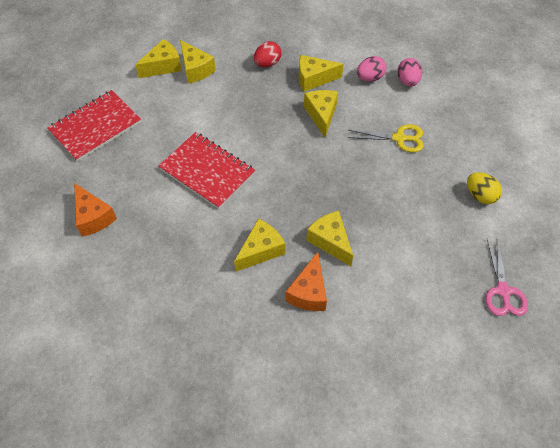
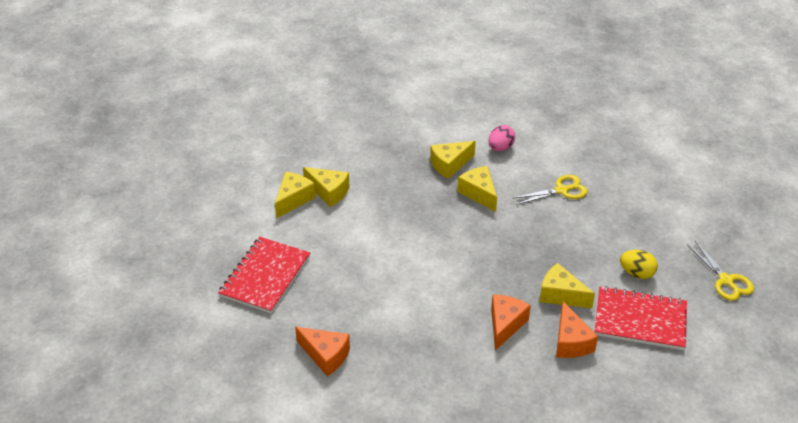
camera: 25 degrees left, 15 degrees down
(207, 171) = (407, 277): red notebook -> red notebook (640, 320)
(261, 250) = (505, 325): yellow cheese -> orange cheese
(267, 63) = (396, 165): red egg -> none
(407, 81) = (536, 140): pink egg -> none
(480, 195) = (659, 214): yellow egg -> yellow egg (636, 273)
(503, 291) = (726, 280): pink scissors -> yellow scissors

